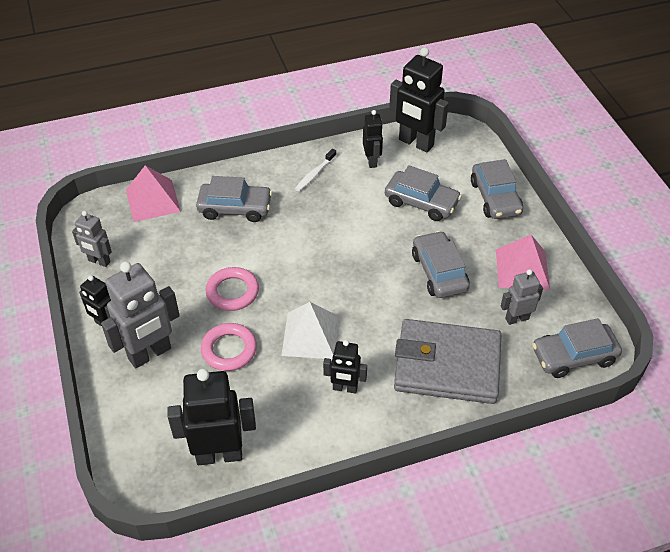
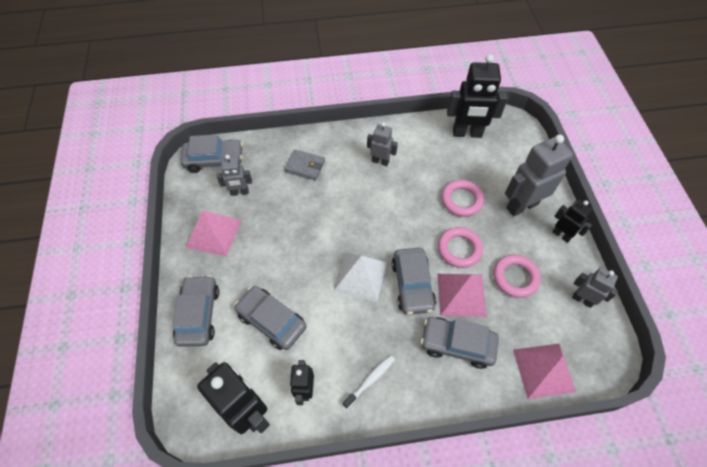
camera: 170 degrees left, 10 degrees up
(169, 272) = (515, 277): none -> pink ring
(230, 248) = (461, 294): none -> pink pyramid
(311, 335) = (398, 202): white pyramid -> white pyramid (360, 276)
(345, 388) = (380, 161): black robot -> grey robot
(439, 272) = (283, 241): grey car -> grey car (412, 285)
(447, 365) = (305, 166): grey wallet -> grey wallet, size x0.47

